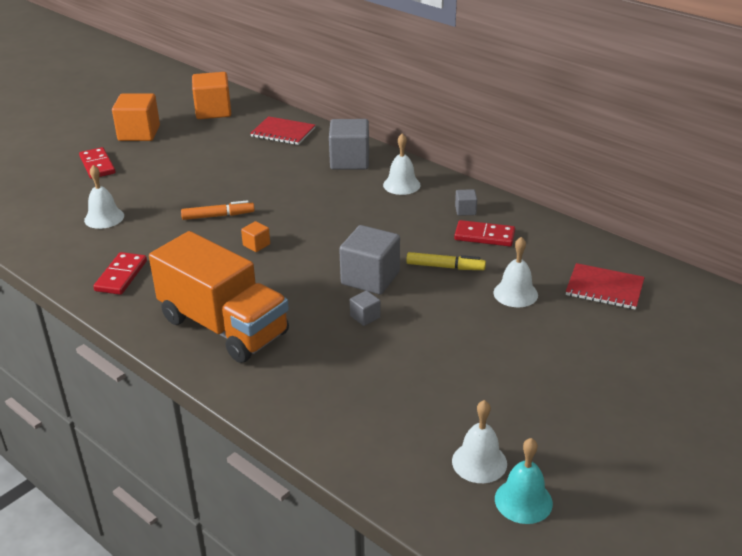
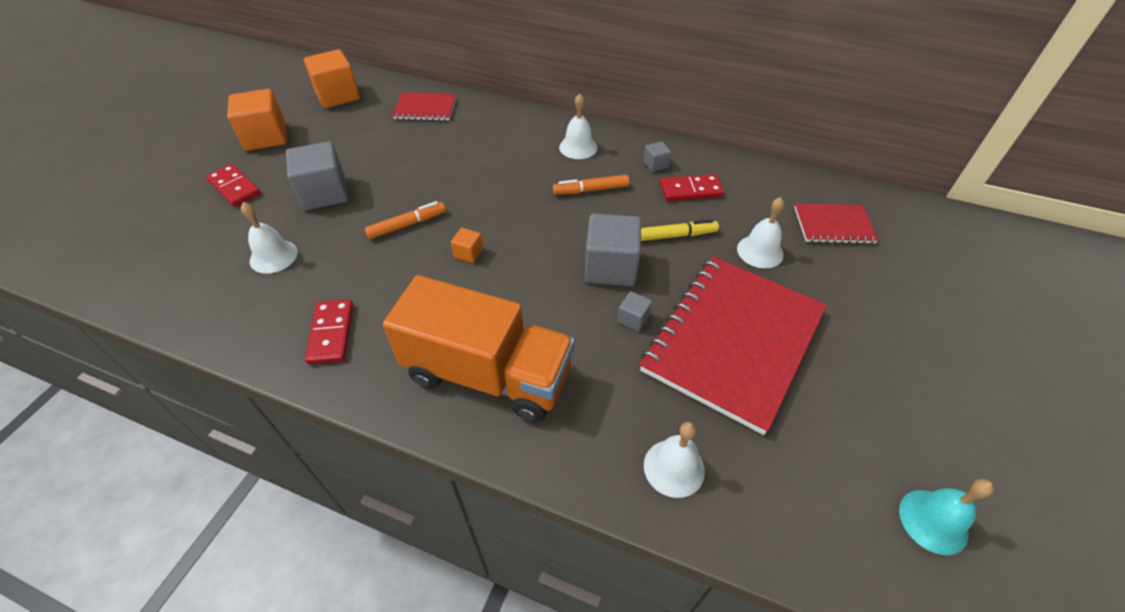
camera: 20 degrees left, 15 degrees up
(349, 161) = (511, 129): grey cube -> grey cube (324, 193)
(391, 219) = (591, 190): none -> orange marker
(441, 350) = (733, 341): none -> red notebook
(479, 462) = (859, 482): white bell -> white bell (674, 468)

